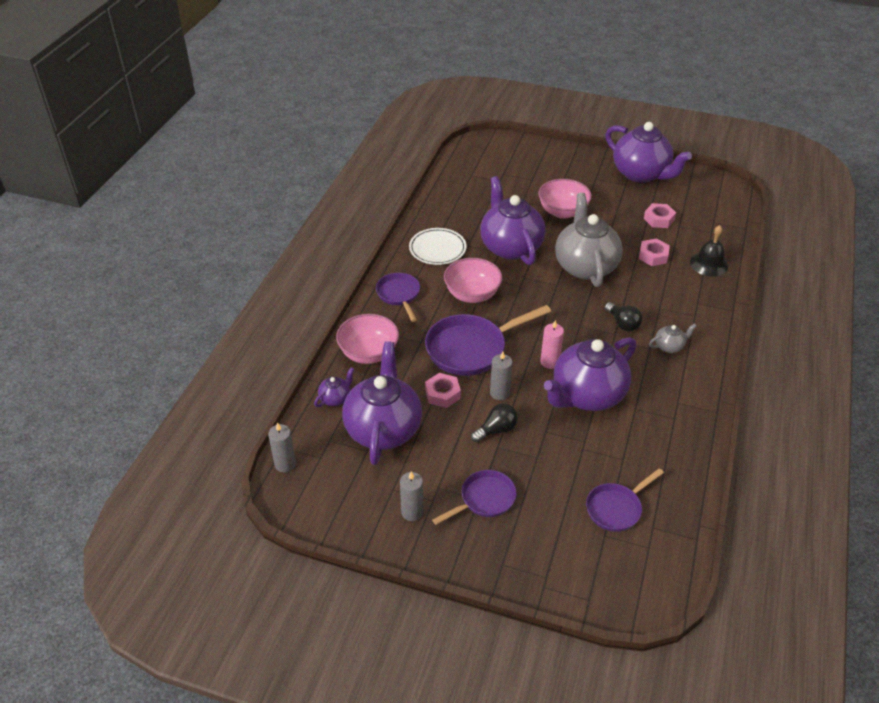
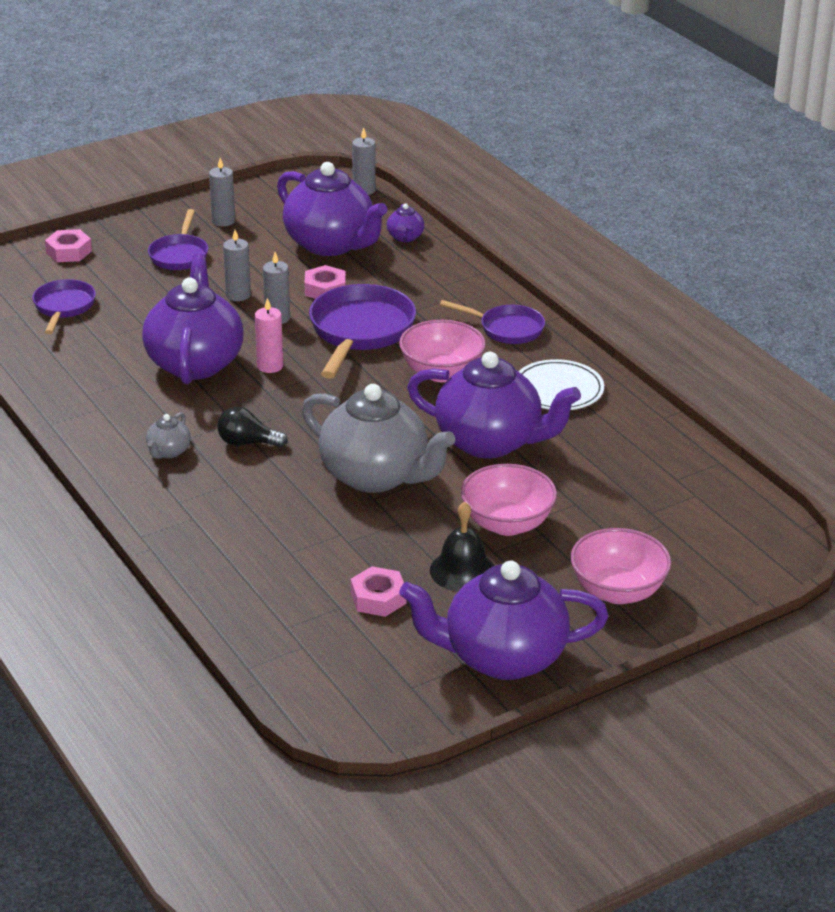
camera: 130 degrees right, 10 degrees down
(369, 353) = (440, 276): pink bowl -> pink bowl (618, 591)
(496, 430) = (238, 295): black light bulb -> grey candle
(653, 256) = (317, 541): pink nut -> pink nut (69, 252)
(709, 264) = (236, 577): black bell -> black bell (462, 570)

